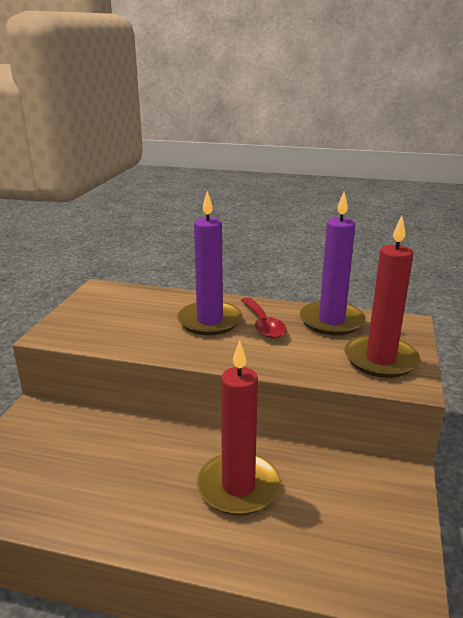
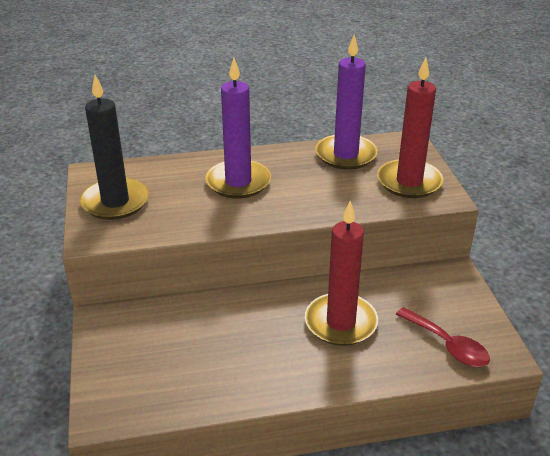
camera: 25 degrees left, 10 degrees up
(94, 313) = (115, 202): none -> black candle
(263, 325) = (290, 173): red spoon -> red spoon (447, 345)

